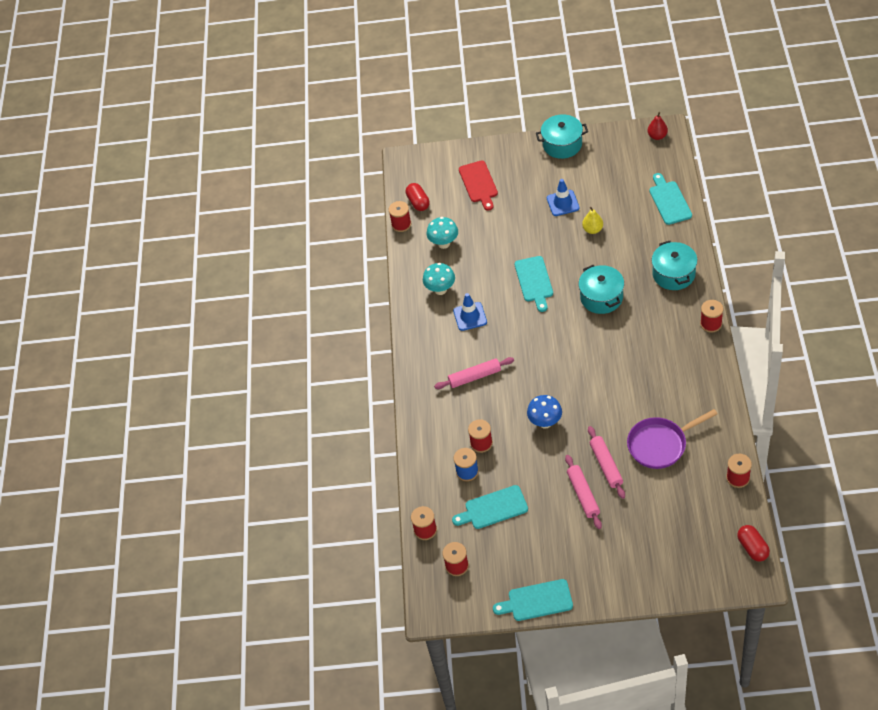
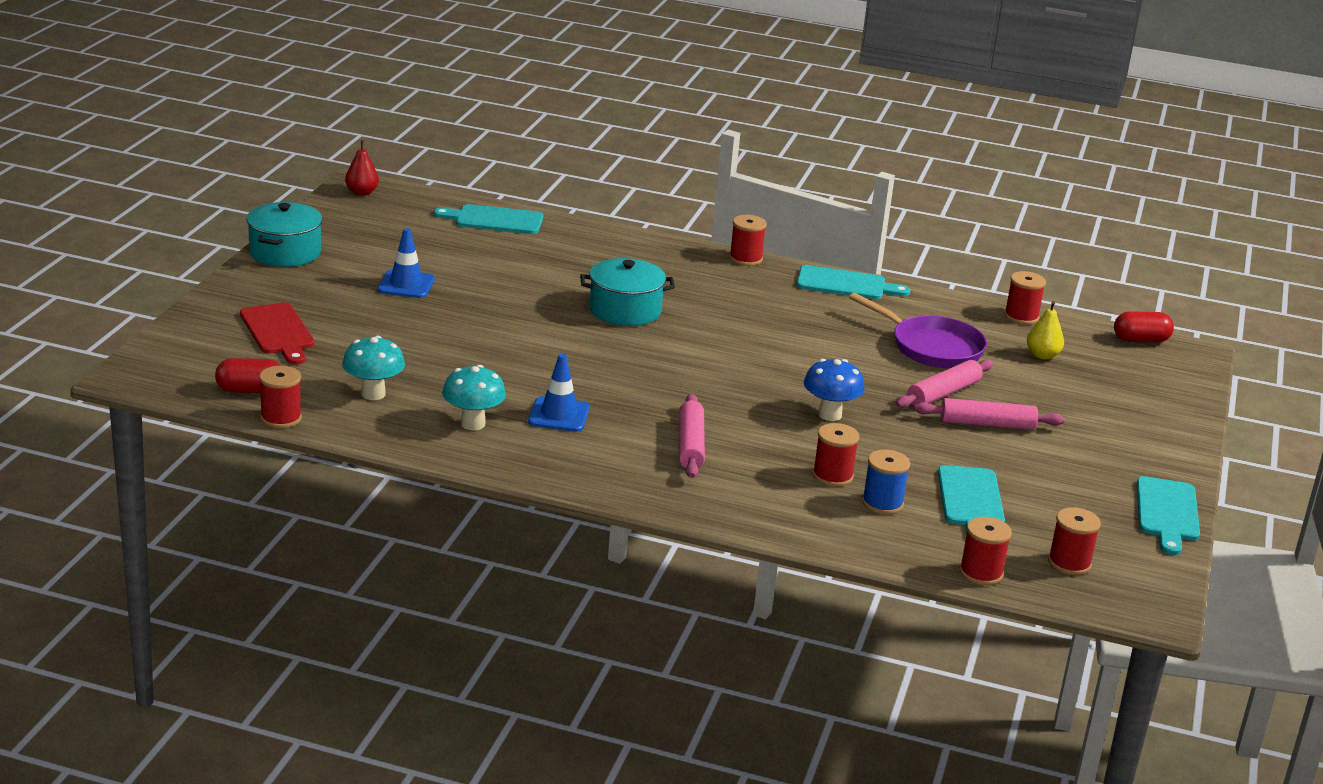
camera: 80 degrees left, 25 degrees down
(479, 184) = (278, 332): red cutting board -> red cutting board turned 60 degrees clockwise
(534, 281) = (540, 347): turquoise cutting board -> turquoise cutting board (846, 284)
(592, 229) = (486, 280): yellow pear -> yellow pear (1042, 355)
(606, 465) = (943, 393): pink rolling pin -> pink rolling pin turned 45 degrees counterclockwise
(660, 444) = (931, 347): purple pan -> purple pan turned 45 degrees counterclockwise
(673, 274) = (633, 255): turquoise pot -> none

